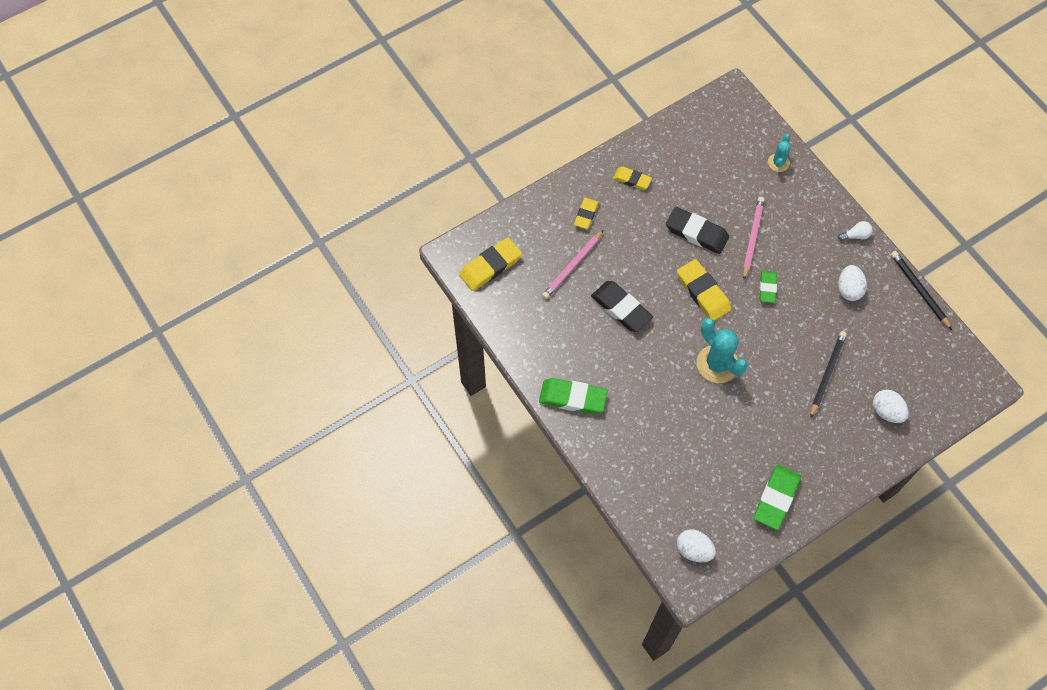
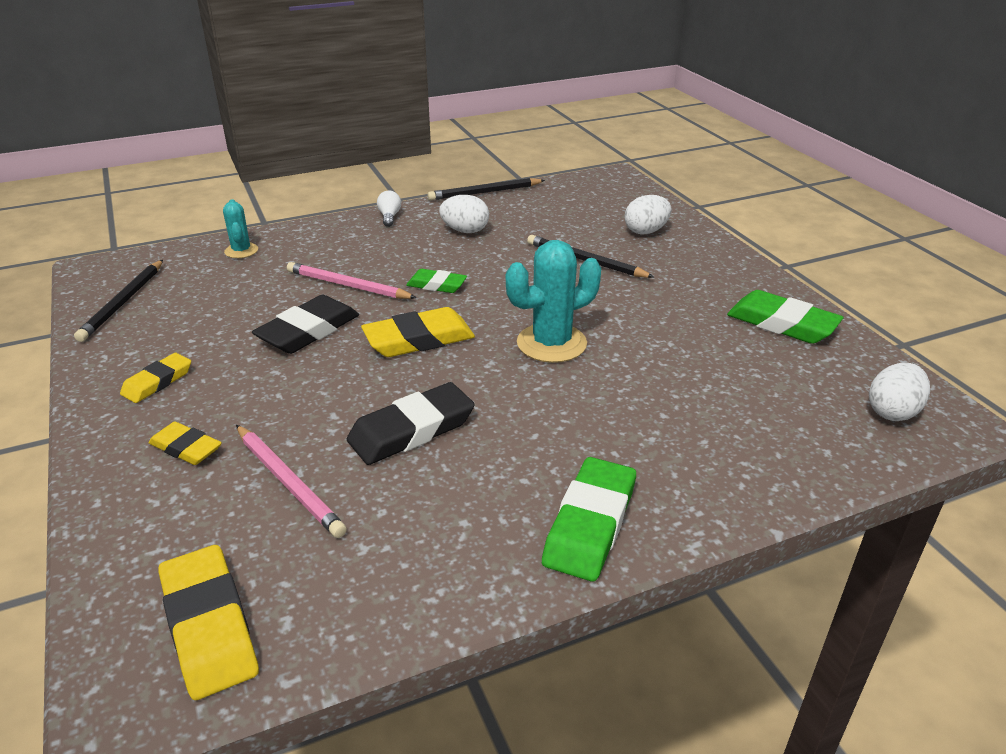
camera: 80 degrees left, 30 degrees down
(700, 127) = (123, 302): none -> black pencil
(778, 163) = (241, 251): turquoise cactus -> turquoise cactus turned 45 degrees clockwise

